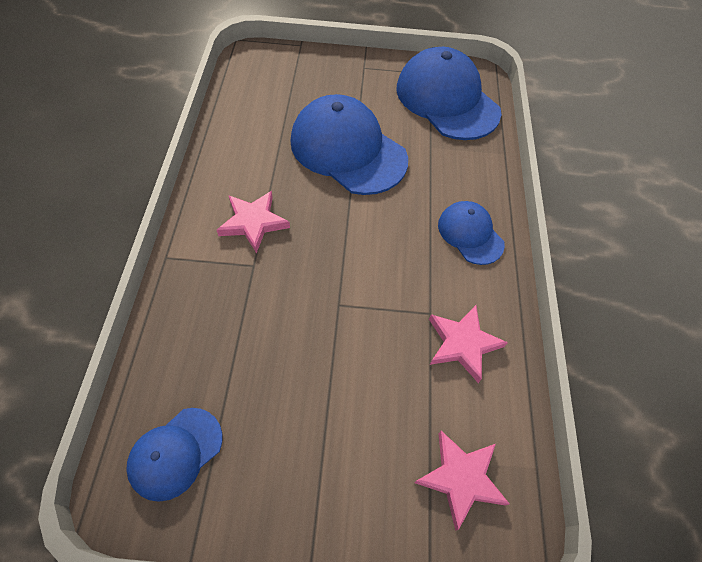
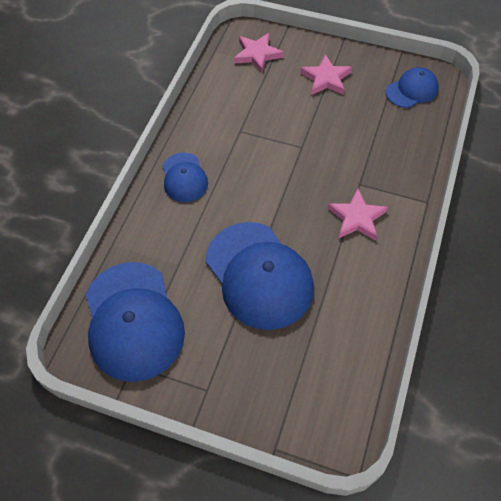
camera: 160 degrees left, 0 degrees up
(462, 344) = (226, 110): pink star -> pink star (326, 79)

